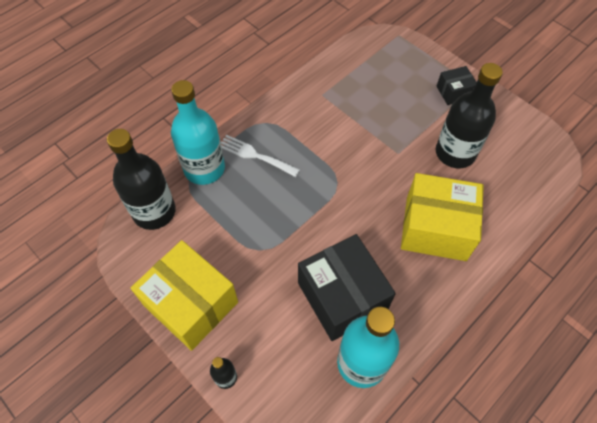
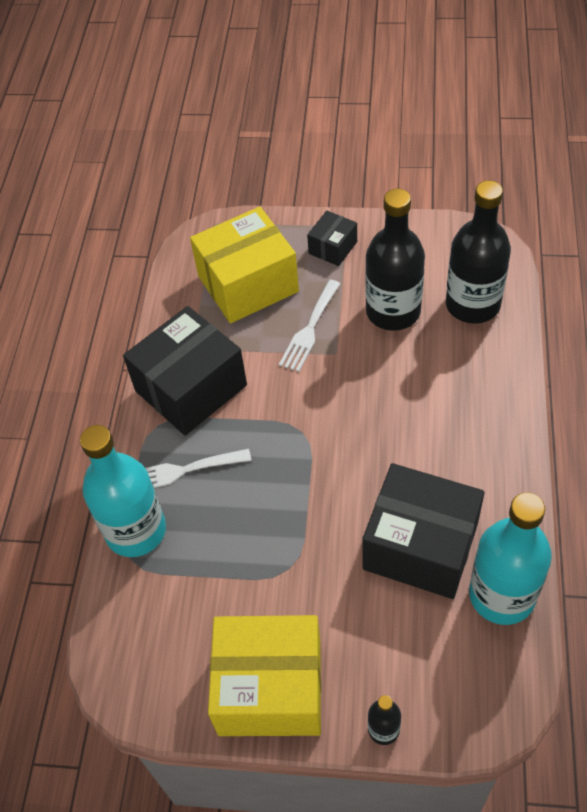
camera: 35 degrees left, 5 degrees down
(154, 212) = (124, 625): black bottle -> black bottle (472, 304)
(301, 115) = (191, 388): none -> black box
(396, 129) = (309, 329): none -> white fork
(435, 228) = (446, 403): yellow box -> yellow box (248, 284)

